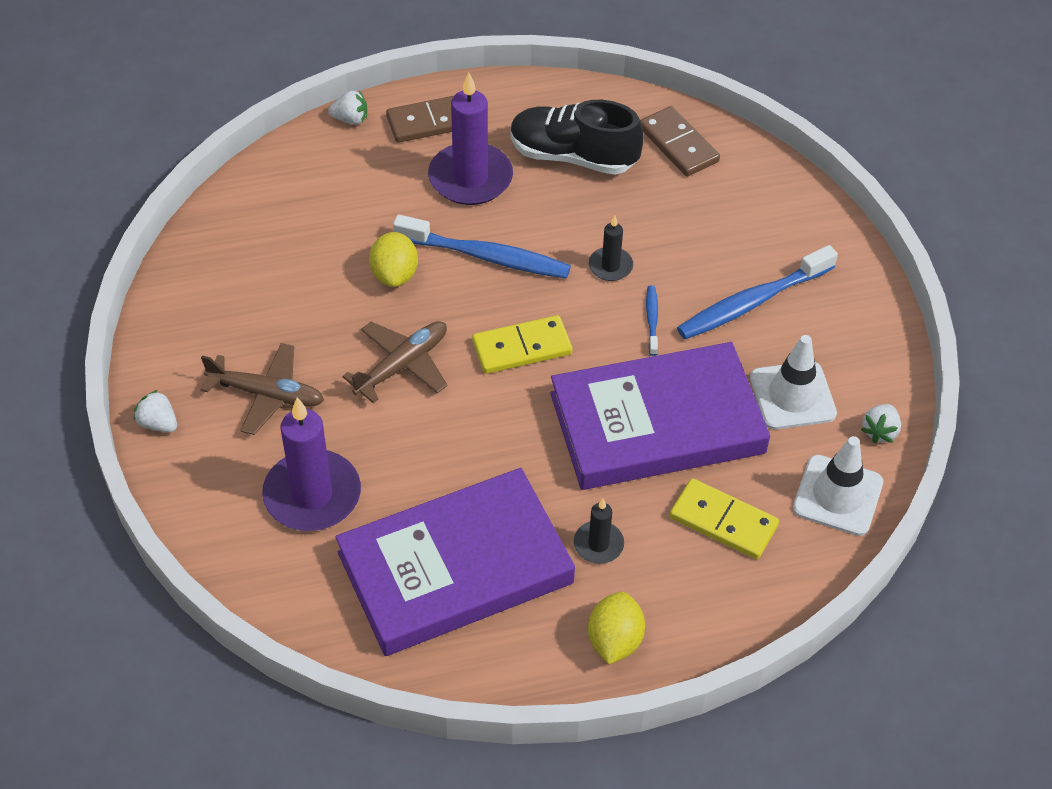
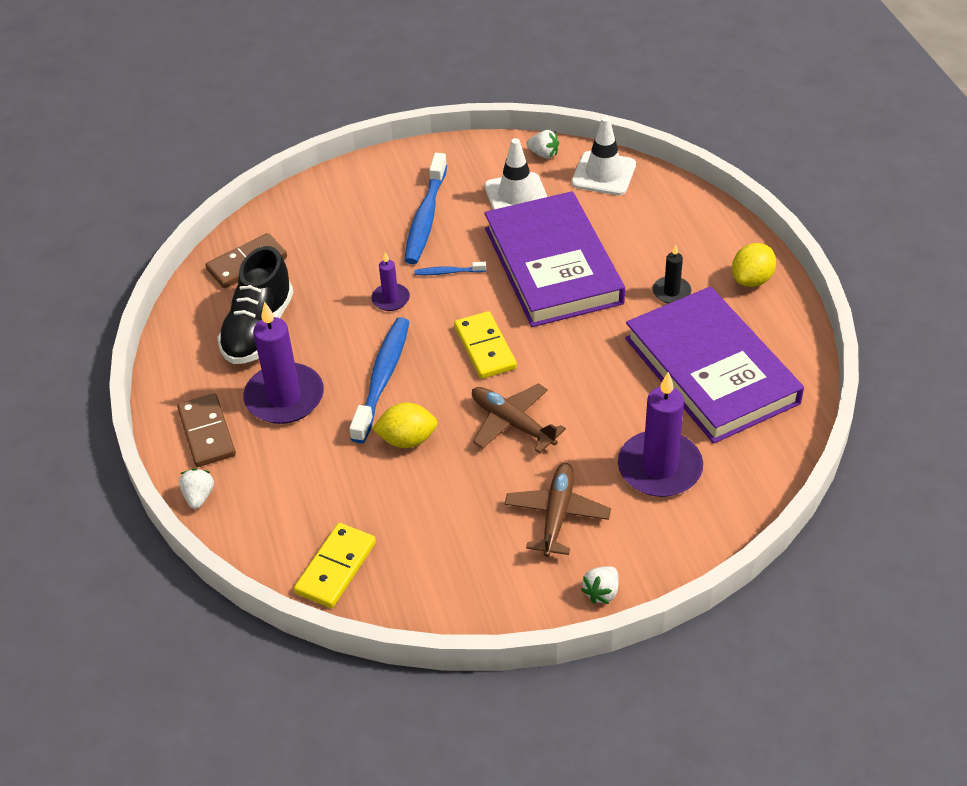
camera: 90 degrees left, 5 degrees down
(610, 266) = (390, 299): black candle -> purple candle
(614, 640) = (752, 279): yellow lemon -> yellow lemon turned 60 degrees counterclockwise
(723, 522) = (637, 228): yellow domino -> yellow domino (336, 568)
(752, 302) = (425, 217): blue toothbrush -> blue toothbrush turned 45 degrees clockwise

